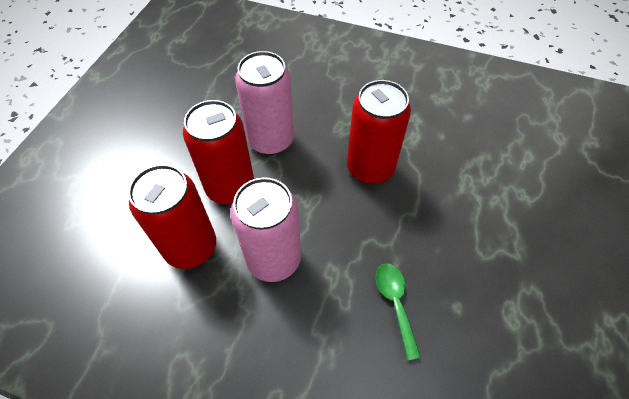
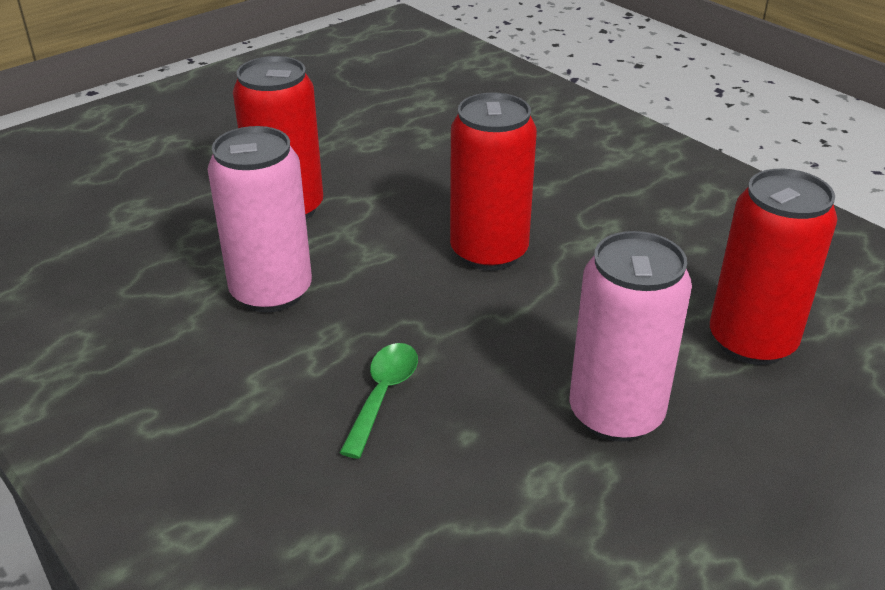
camera: 30 degrees right, 20 degrees down
(191, 247) = (187, 245): red can -> red can (751, 341)
(271, 140) = (382, 182): pink can -> pink can (616, 414)

